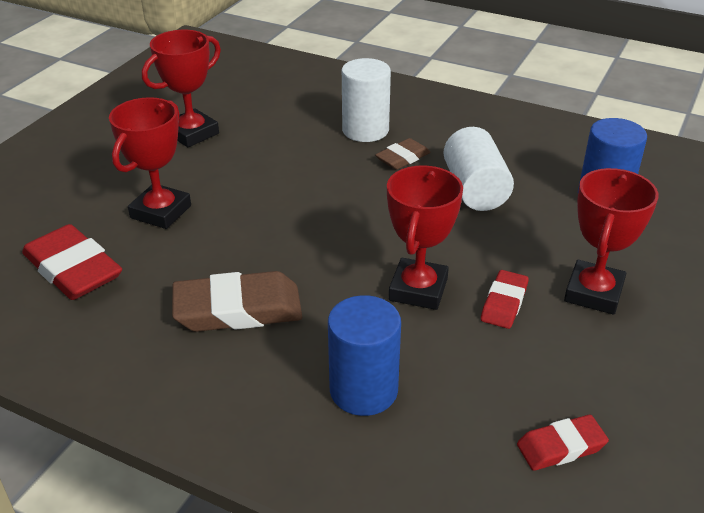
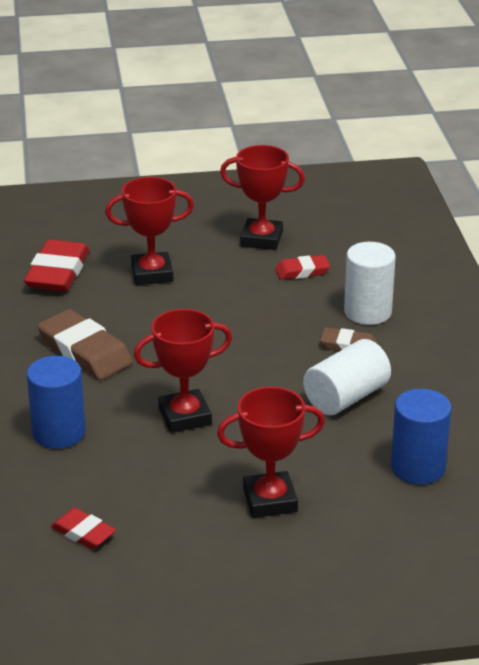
camera: 55 degrees right, 5 degrees down
(504, 303) = (210, 461): red eraser -> red eraser (302, 271)

